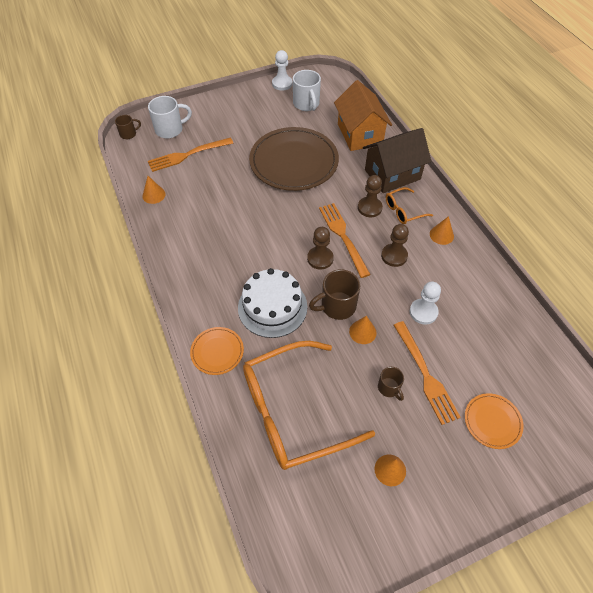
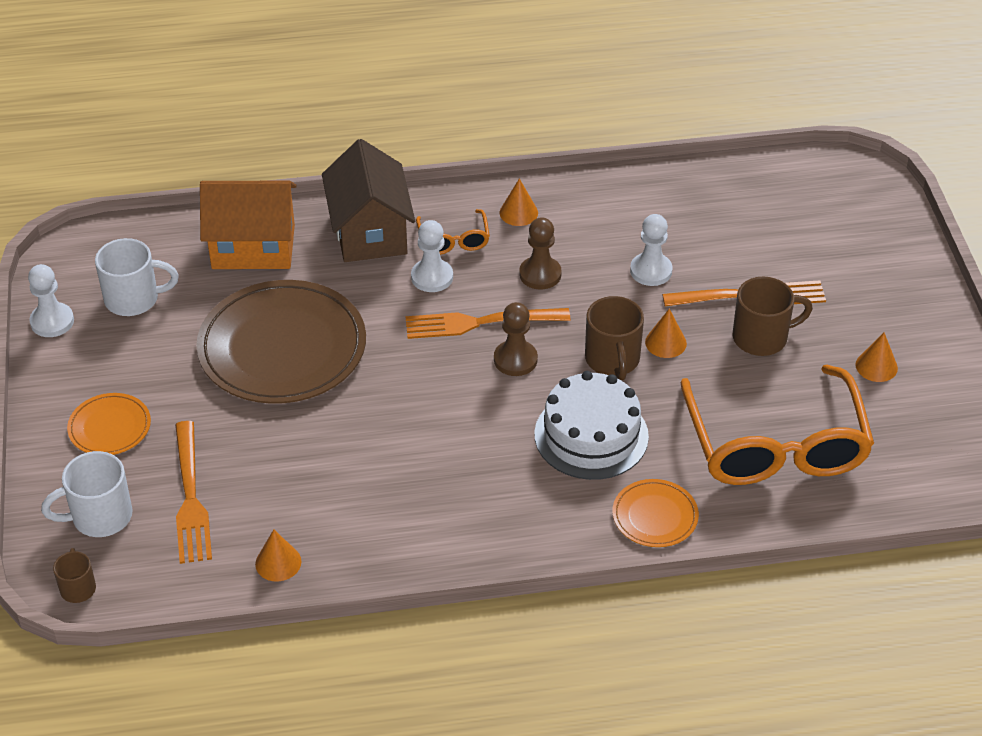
camera: 75 degrees left, 10 degrees down
(170, 129) = (100, 516): white mug -> white mug turned 105 degrees counterclockwise
(369, 208) = (432, 277): brown pawn -> white pawn
(389, 388) = (762, 337): brown mug -> brown mug, size x1.71
(492, 421) = (831, 254): orange plate -> orange plate (109, 427)

